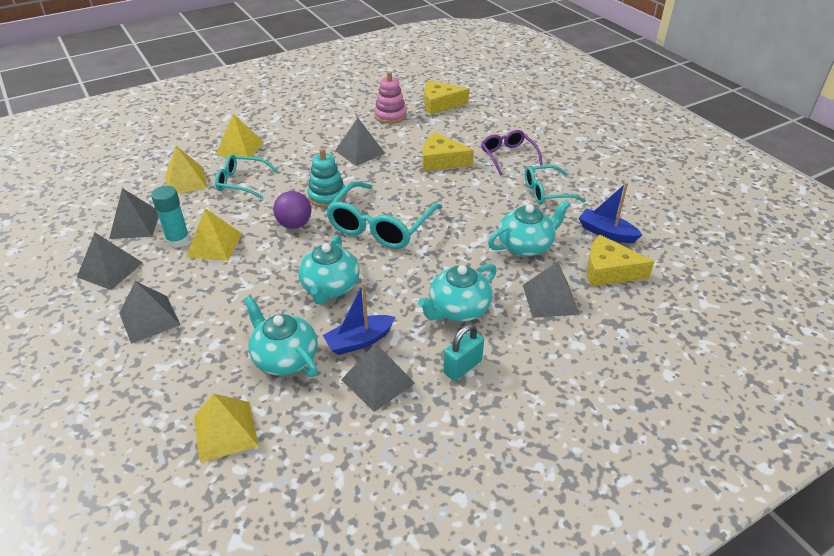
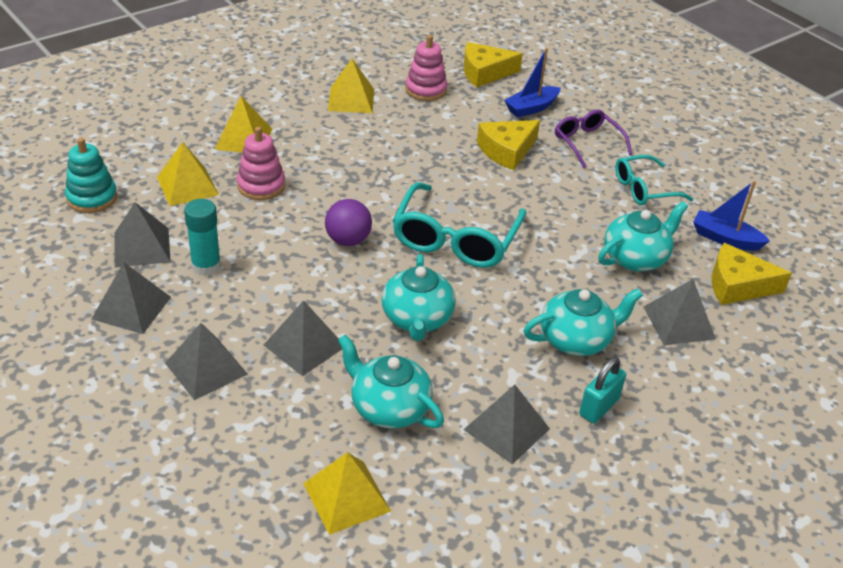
camera: 10 degrees left, 0 degrees up
(214, 245) = (255, 270): yellow pyramid -> yellow pyramid (351, 100)
(241, 182) = (261, 186): turquoise glasses -> pink stacking toy
(327, 196) = (378, 202): turquoise stacking toy -> turquoise stacking toy (92, 198)
(359, 341) = (471, 383): blue boat -> blue boat (531, 108)
(360, 152) = (401, 140): grey pyramid -> grey pyramid (304, 345)
(441, 161) = (507, 151): yellow cheese -> yellow cheese turned 45 degrees counterclockwise
(458, 309) = (576, 339): turquoise teapot -> turquoise teapot turned 150 degrees counterclockwise

